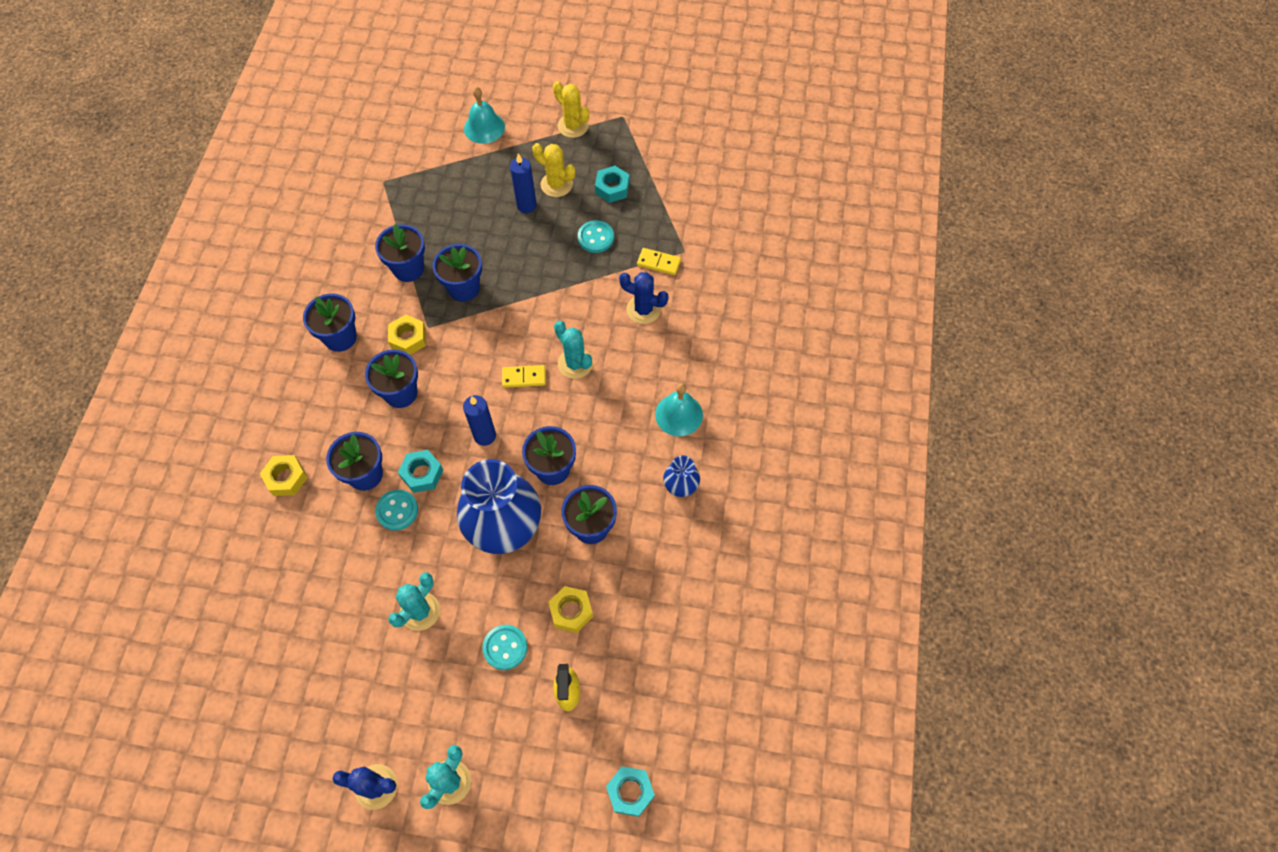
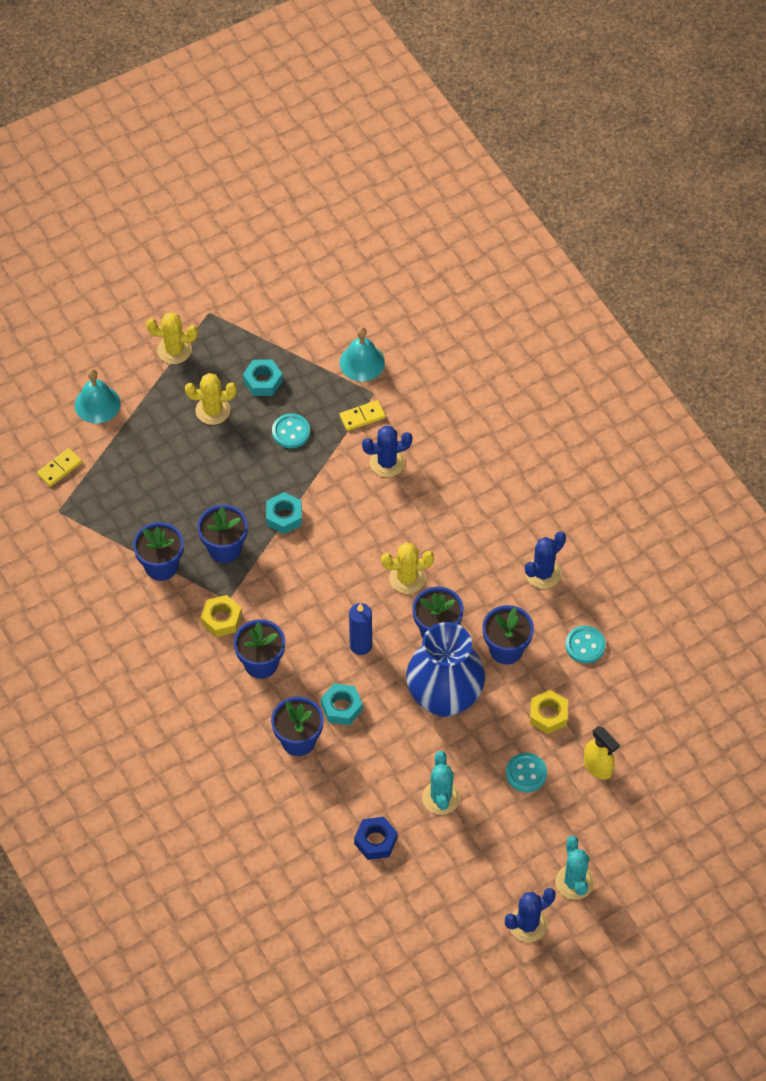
camera: 40 degrees left, 5 degrees down
(286, 478) = (239, 789): yellow nut -> none
(336, 605) = (375, 841): none -> blue nut
(340, 337) = (164, 659): blue flower pot -> none
(397, 510) = (350, 746): turquoise button -> turquoise button (585, 645)
(524, 377) = (346, 581): yellow domino -> yellow domino (59, 468)
(526, 205) = (205, 445): blue candle -> none
(571, 410) = (407, 578): none -> yellow cactus
(575, 363) = (375, 542): turquoise cactus -> none
(630, 792) = (698, 793): turquoise nut -> turquoise nut (284, 516)
(679, 414) = (491, 522): turquoise bell -> turquoise bell (362, 362)
(680, 487) = (543, 573): blue vase -> blue cactus

